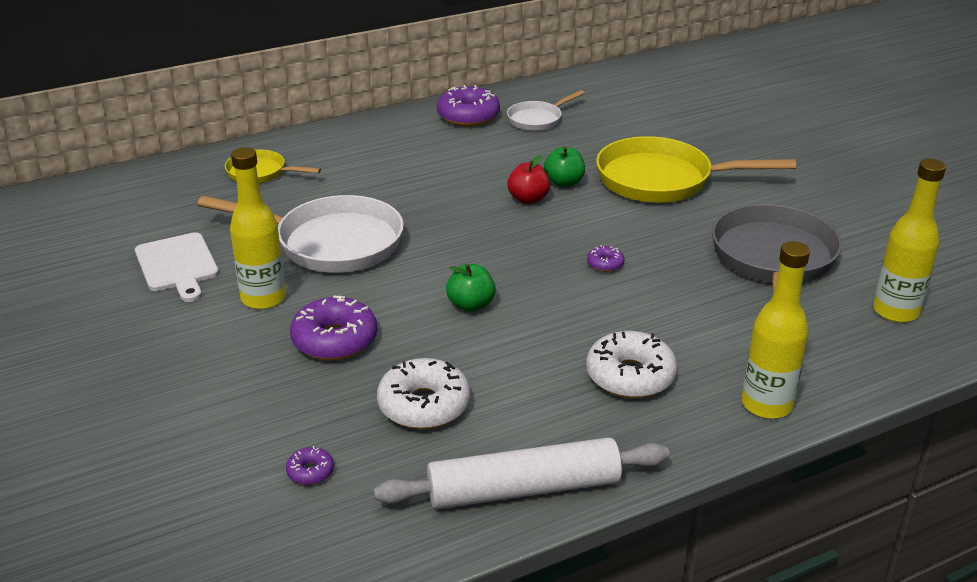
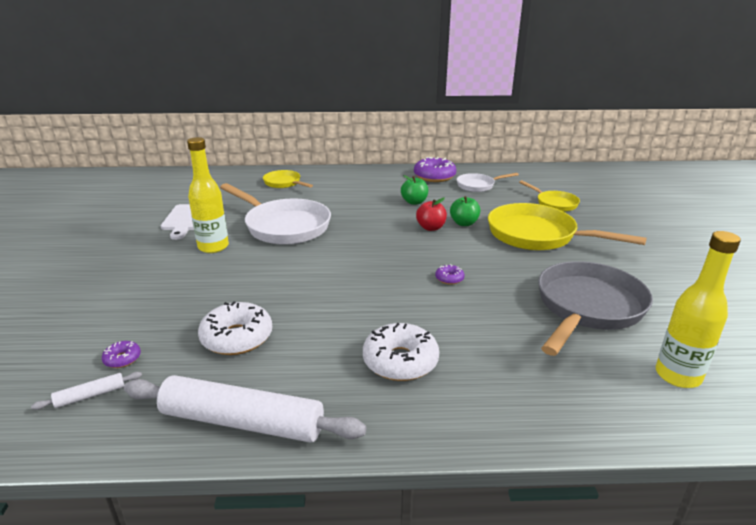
camera: 25 degrees right, 5 degrees down
(321, 521) = (90, 395): none -> white rolling pin
(335, 340) = (227, 281): purple donut -> none
(471, 305) = (332, 282): green apple -> green apple (414, 202)
(650, 128) = (554, 203): none -> yellow pan
(766, 405) = (497, 420): yellow bottle -> none

